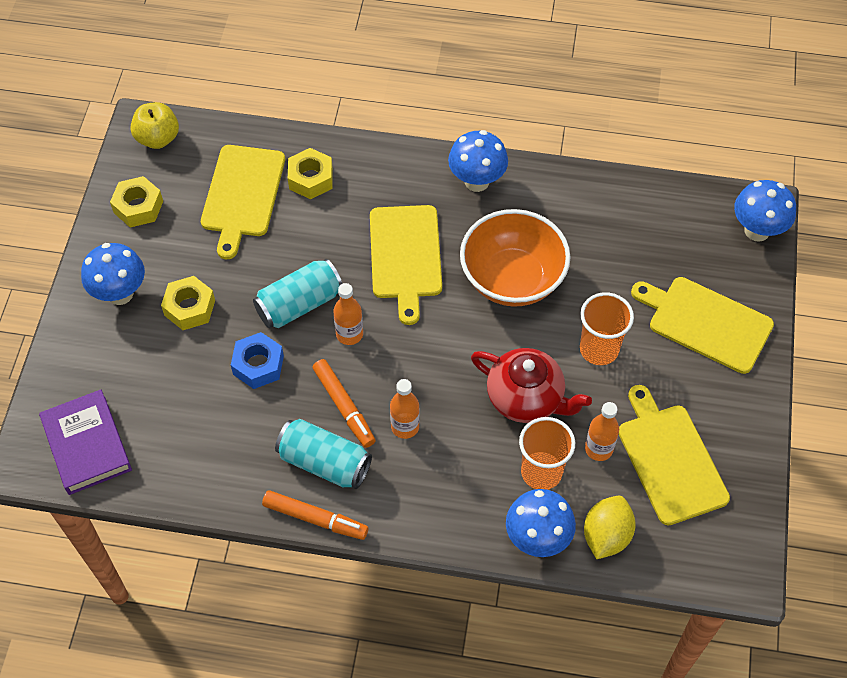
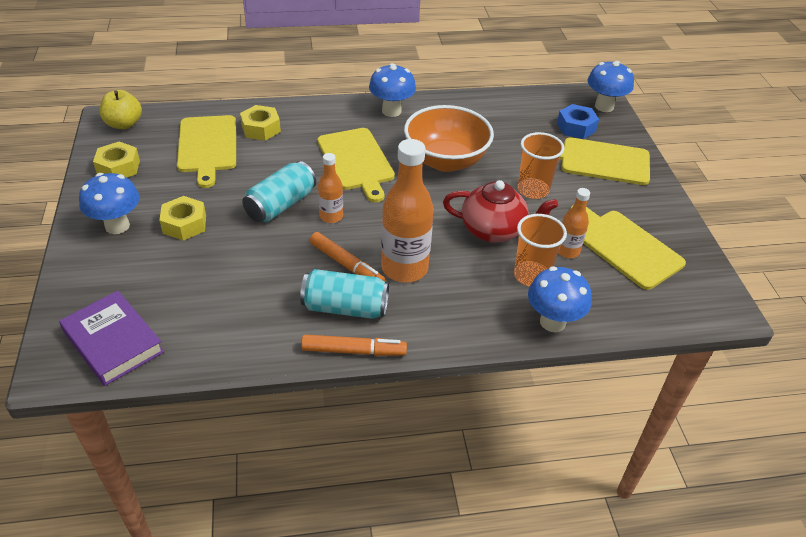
camera: 20 degrees left, 15 degrees down
(258, 365) = (260, 251): blue nut -> blue nut (576, 127)
(405, 427) = (404, 268): orange bottle -> orange bottle, size x1.87
(606, 535) = (606, 307): yellow lemon -> none

